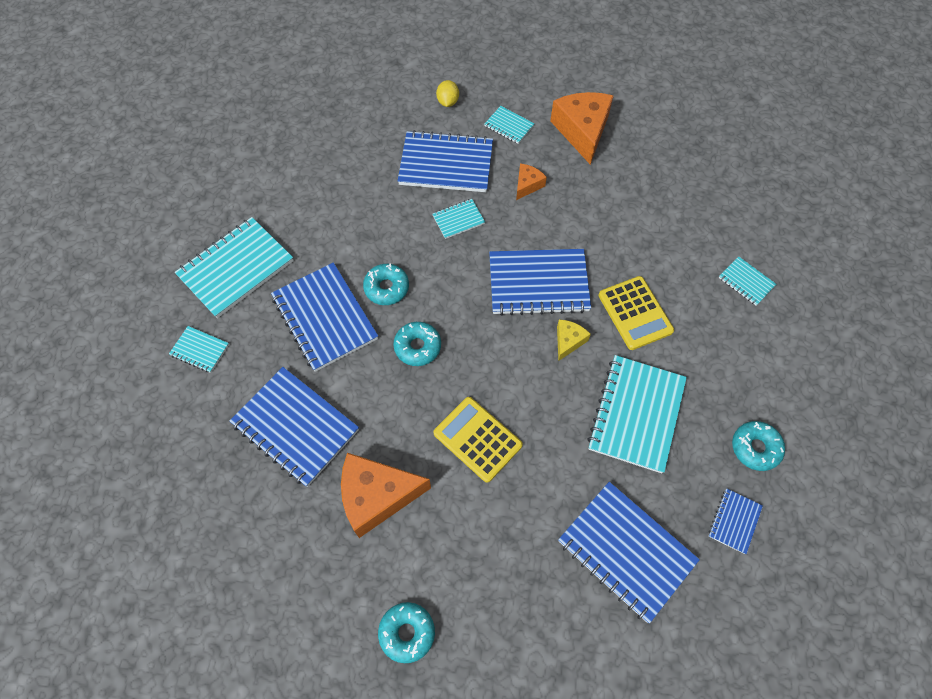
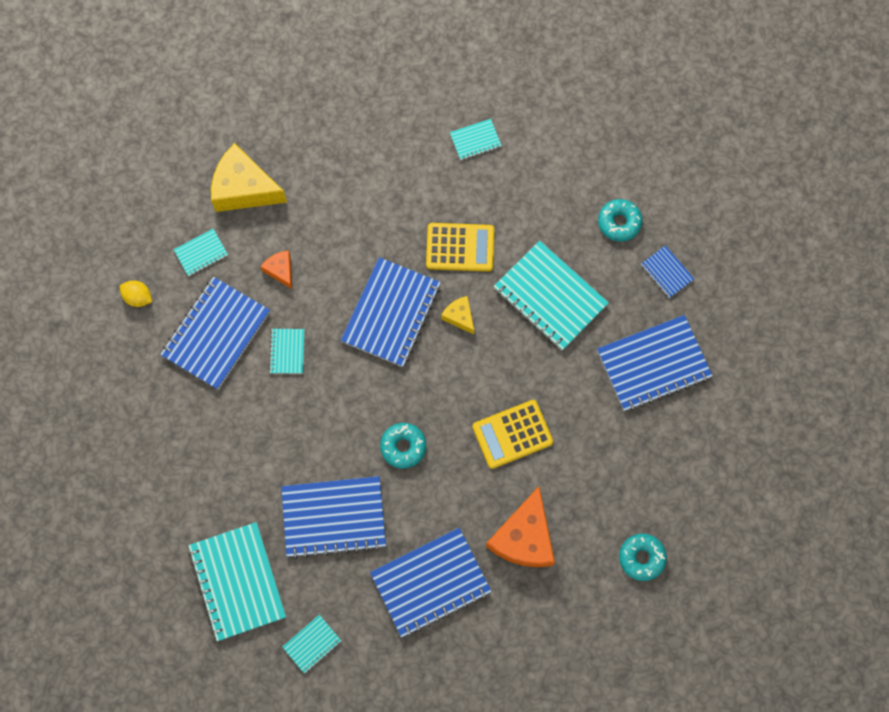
camera: 65 degrees left, 10 degrees up
(386, 288) = (329, 449): turquoise donut -> none
(582, 131) = (244, 188): orange cheese -> yellow cheese

